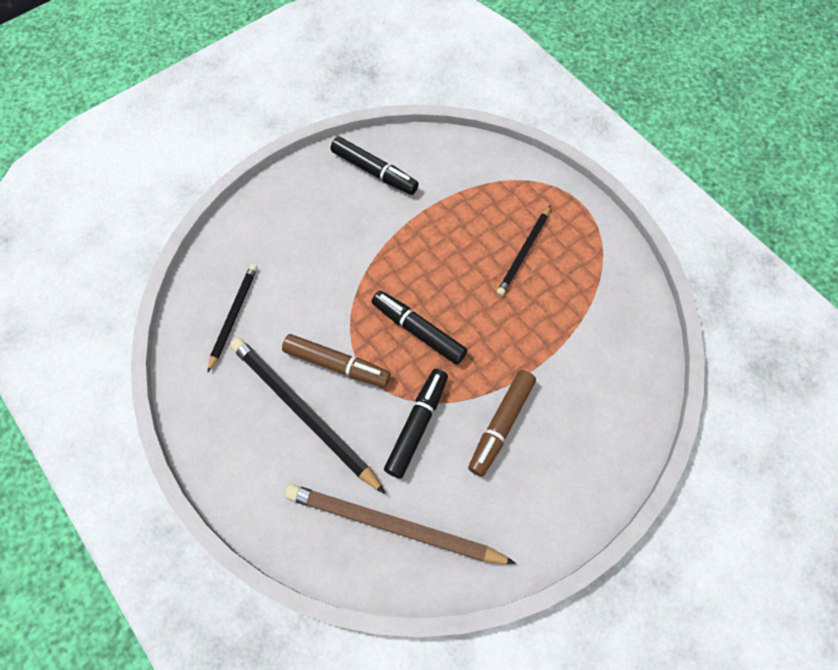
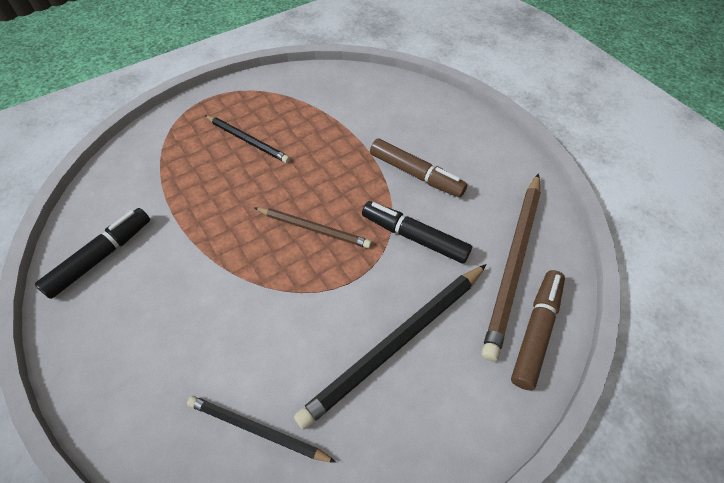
camera: 85 degrees left, 10 degrees down
(337, 364) = (342, 306): brown marker -> brown marker (536, 331)
(418, 331) = (314, 229): black marker -> brown pencil

